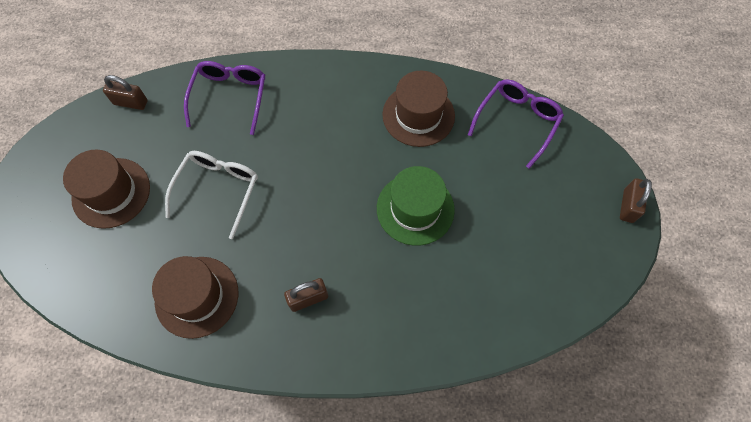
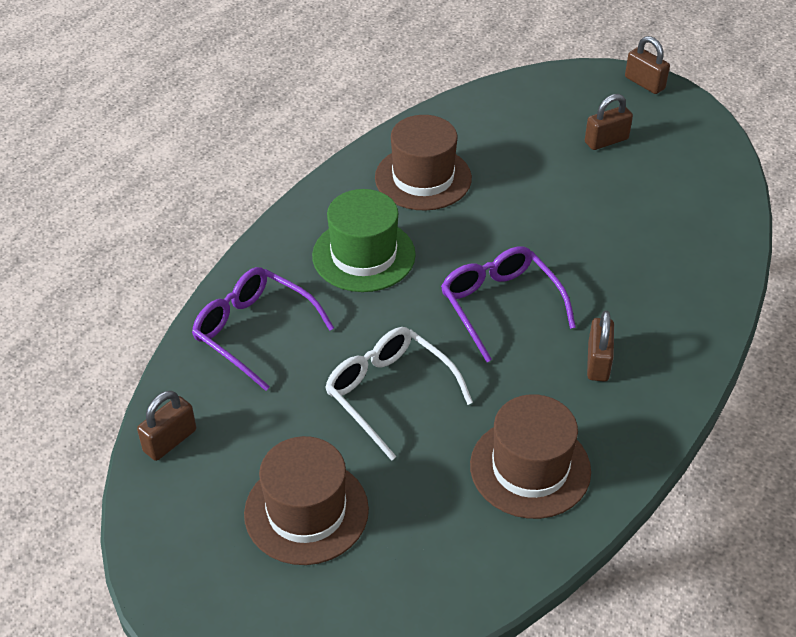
camera: 60 degrees left, 20 degrees down
(415, 209) = (543, 229): green hat -> green hat (363, 255)
(517, 122) = (492, 111): purple glasses -> purple glasses (500, 305)
(538, 208) = (606, 141): none -> brown padlock

